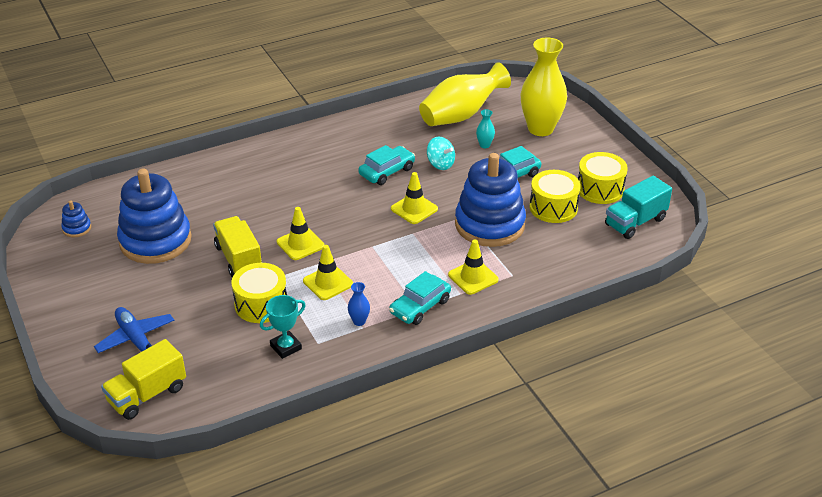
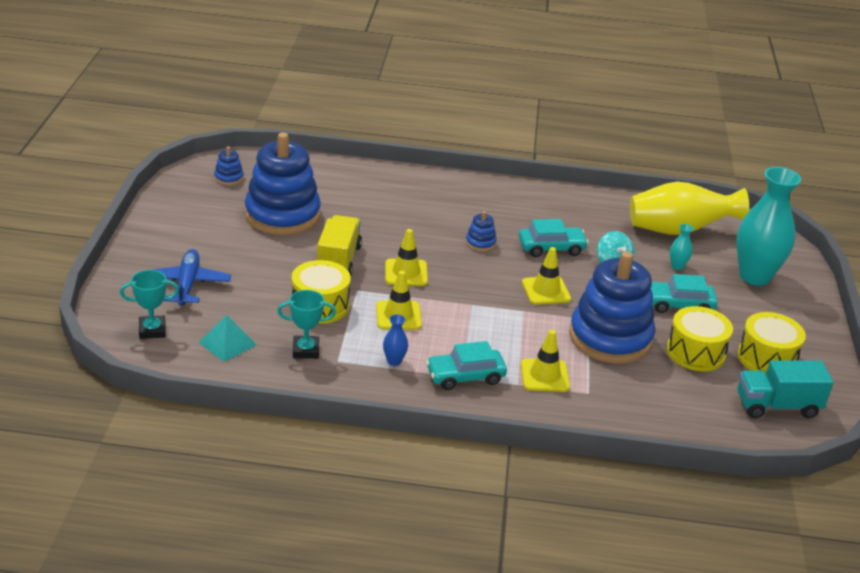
camera: 30 degrees right, 5 degrees down
(147, 395) = (152, 330): yellow truck -> turquoise trophy
(219, 373) = (227, 343): none -> turquoise pyramid
(332, 192) = (480, 243): none -> blue stacking toy
(540, 129) = (754, 276): yellow vase -> turquoise vase

